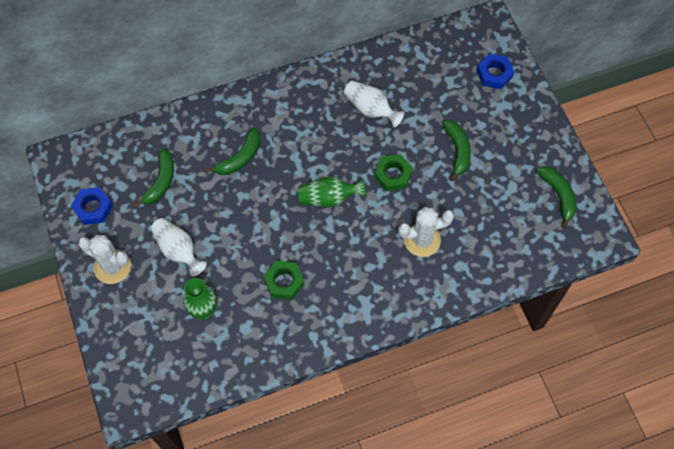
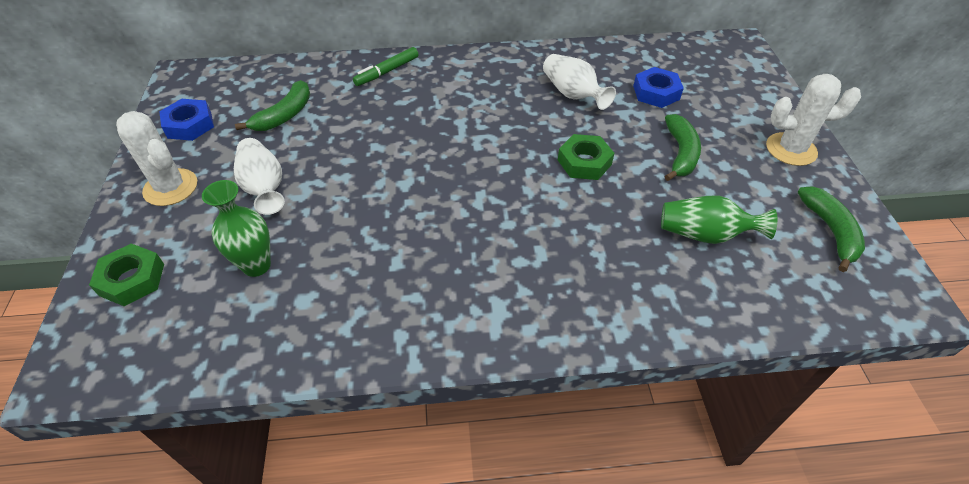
camera: 15 degrees right, 15 degrees down
(220, 117) = (387, 71): none -> green marker
(240, 158) = (391, 110): green banana -> none
(284, 282) = (387, 253): green nut -> green nut (132, 279)
(329, 198) = (489, 170): green vase -> green vase (705, 234)
(422, 240) = (608, 244): white cactus -> white cactus (791, 149)
(494, 74) = (741, 88): blue nut -> blue nut (656, 92)

